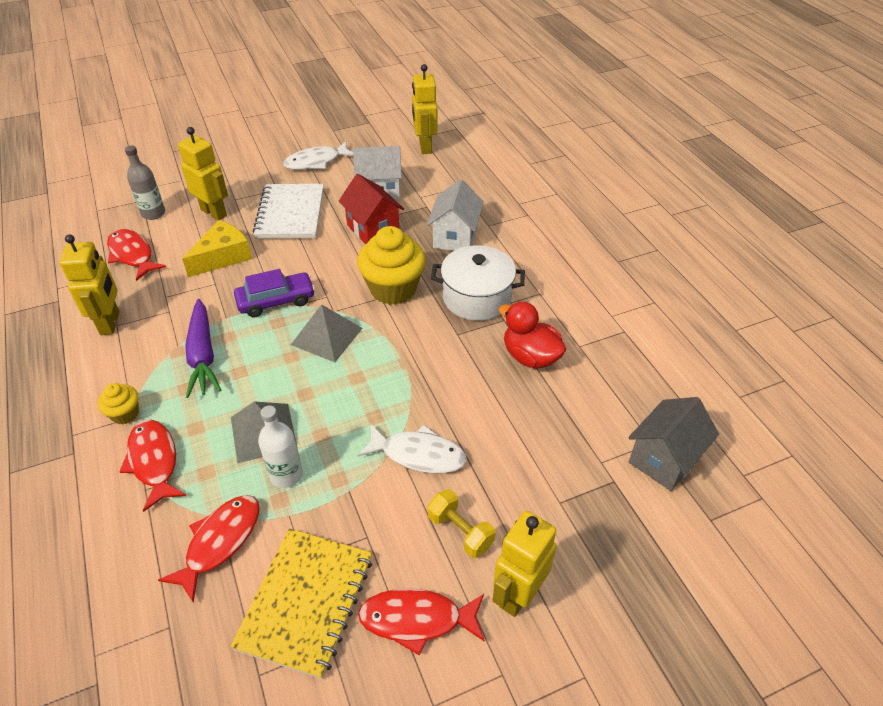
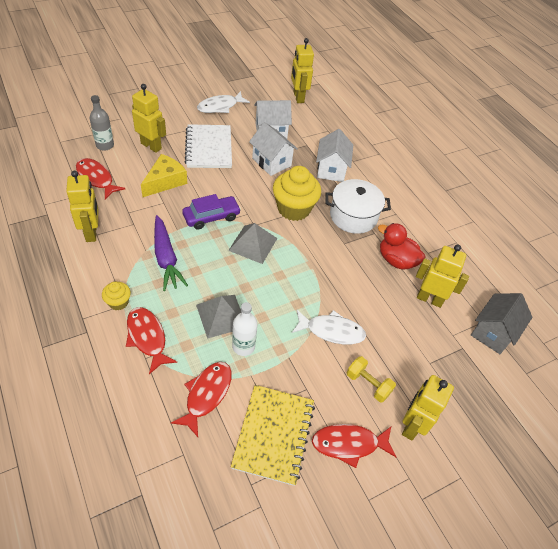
camera: 10 degrees left, 5 degrees up
(373, 229) = (271, 162): red house -> white house
(572, 410) = (429, 299): none -> yellow robot

